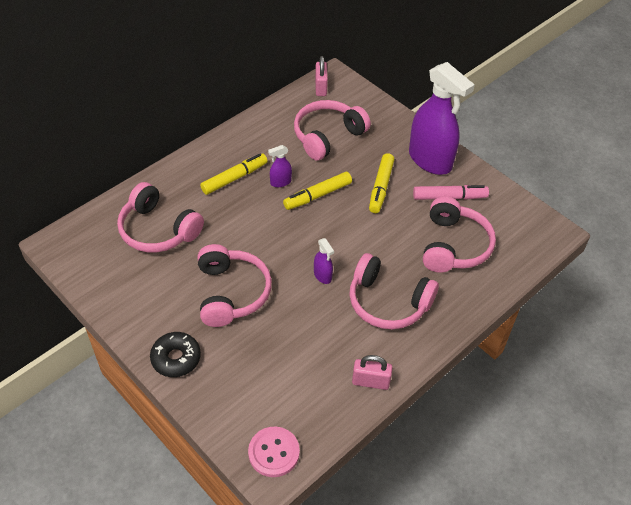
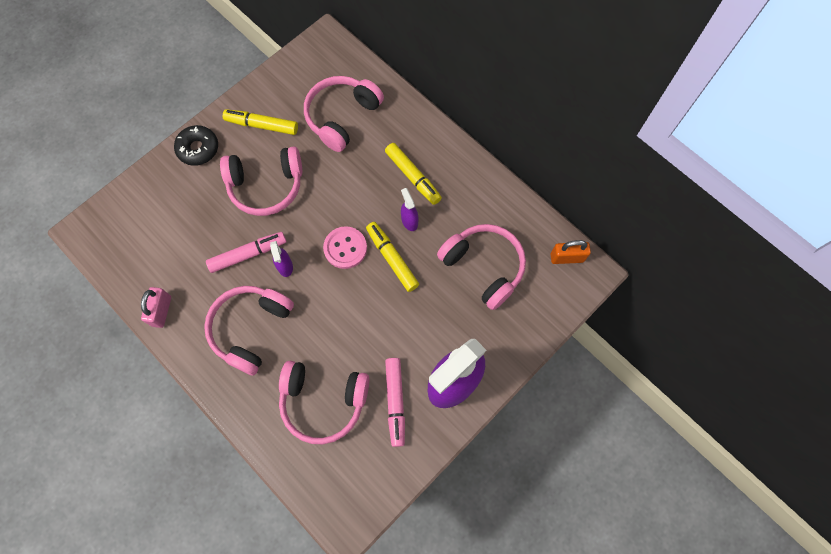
camera: 90 degrees right, 20 degrees up
(274, 452) = (101, 232): pink button -> pink button (345, 248)
(308, 306) = (248, 254): none -> pink marker
(321, 87) = (567, 258): pink padlock -> orange padlock
(322, 275) = (285, 266): purple spray bottle -> purple spray bottle turned 75 degrees counterclockwise
(381, 187) = (407, 325): yellow marker -> yellow marker (262, 125)

